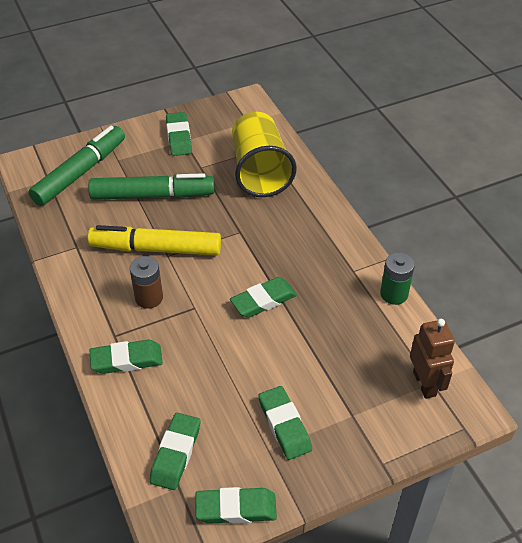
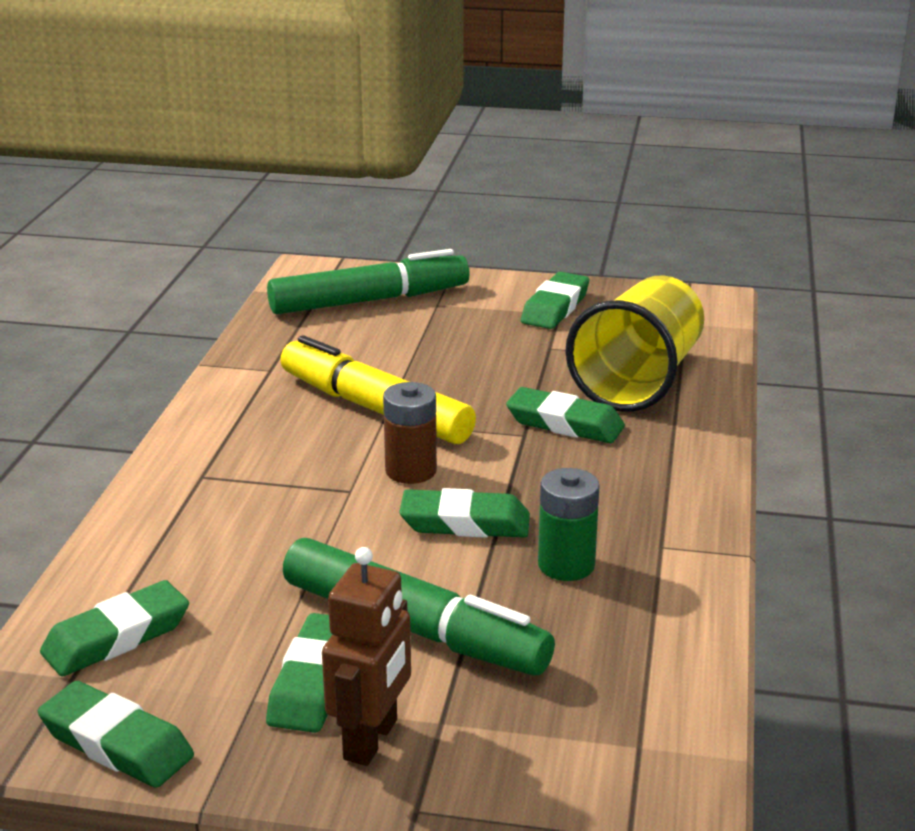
camera: 35 degrees right, 20 degrees down
(126, 360) = (184, 507): green eraser -> green eraser (565, 423)
(149, 298) = (299, 455): brown battery -> brown battery (411, 471)
(152, 195) = (440, 354): green marker -> green marker (414, 628)
(394, 294) = (702, 602): green battery -> green battery (566, 565)
(424, 383) = (623, 741): brown robot -> brown robot (371, 740)

